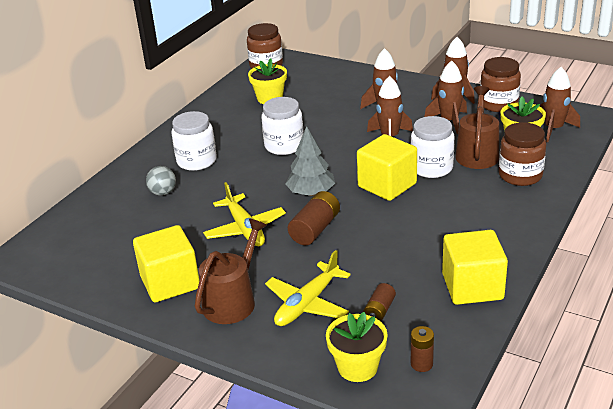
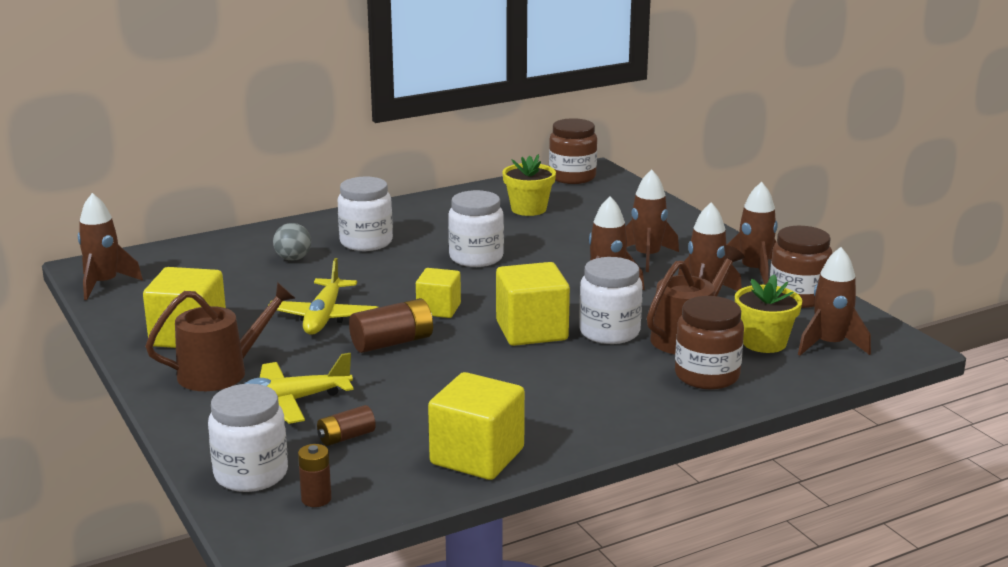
camera: 30 degrees right, 10 degrees down
(47, 268) = (104, 284): none -> brown rocket
(311, 193) = (438, 309): grey tree -> yellow cube
(357, 367) = (251, 474): yellow flower pot -> white jar

